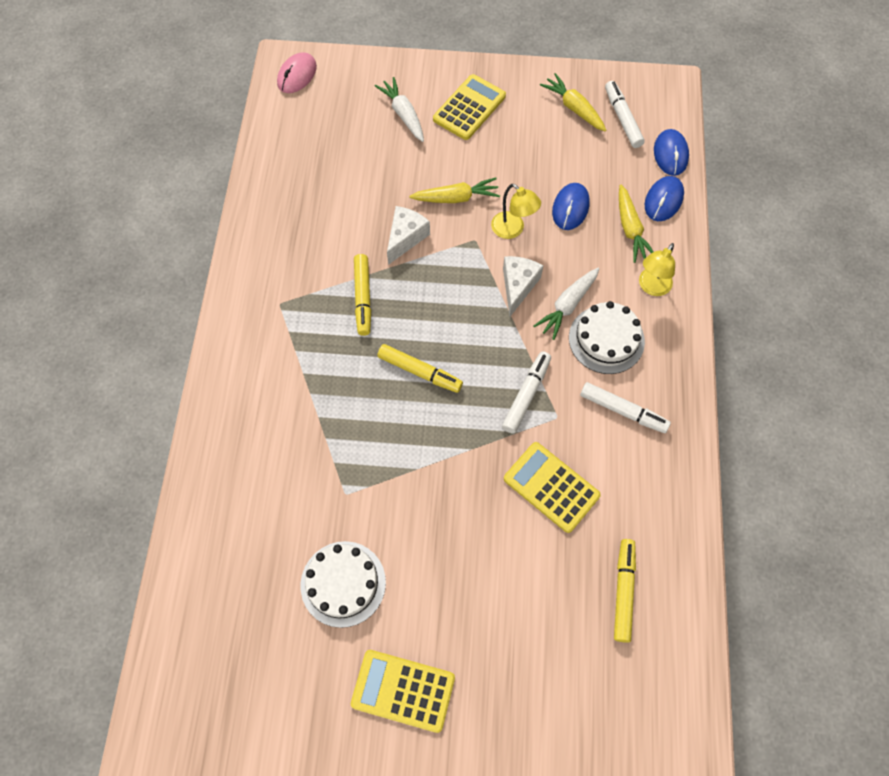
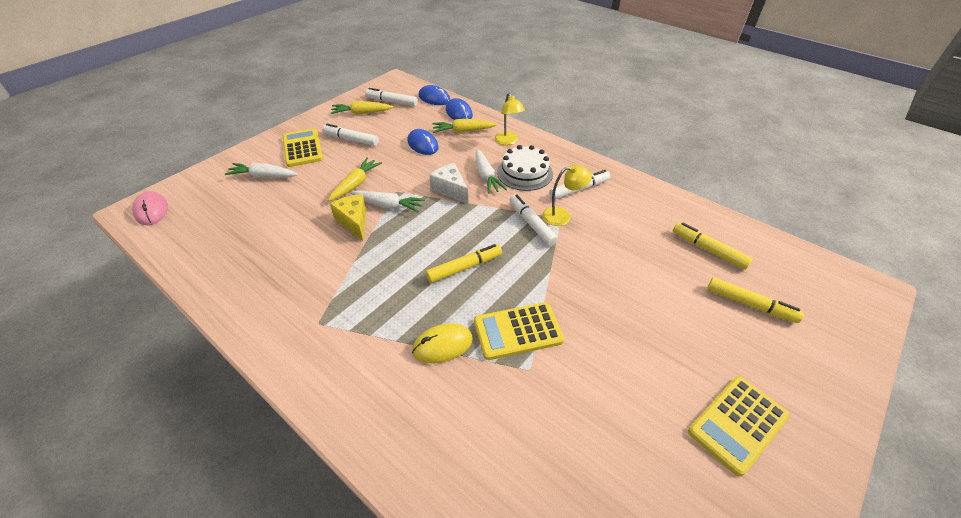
camera: 55 degrees left, 20 degrees down
(323, 411) = (442, 345): none -> yellow mouse
(343, 583) = (612, 416): white cake -> none
(363, 298) = (373, 268): yellow marker -> yellow marker (750, 304)
(405, 238) = (354, 222): white cheese -> yellow cheese
(449, 249) = (388, 206): none -> white carrot
(513, 230) = (409, 172): yellow lamp -> yellow lamp (562, 216)
(520, 137) = (351, 139): none -> white marker
(551, 487) = (609, 246): yellow calculator -> yellow calculator (518, 331)
(630, 229) = (463, 131): yellow carrot -> yellow carrot turned 150 degrees clockwise

